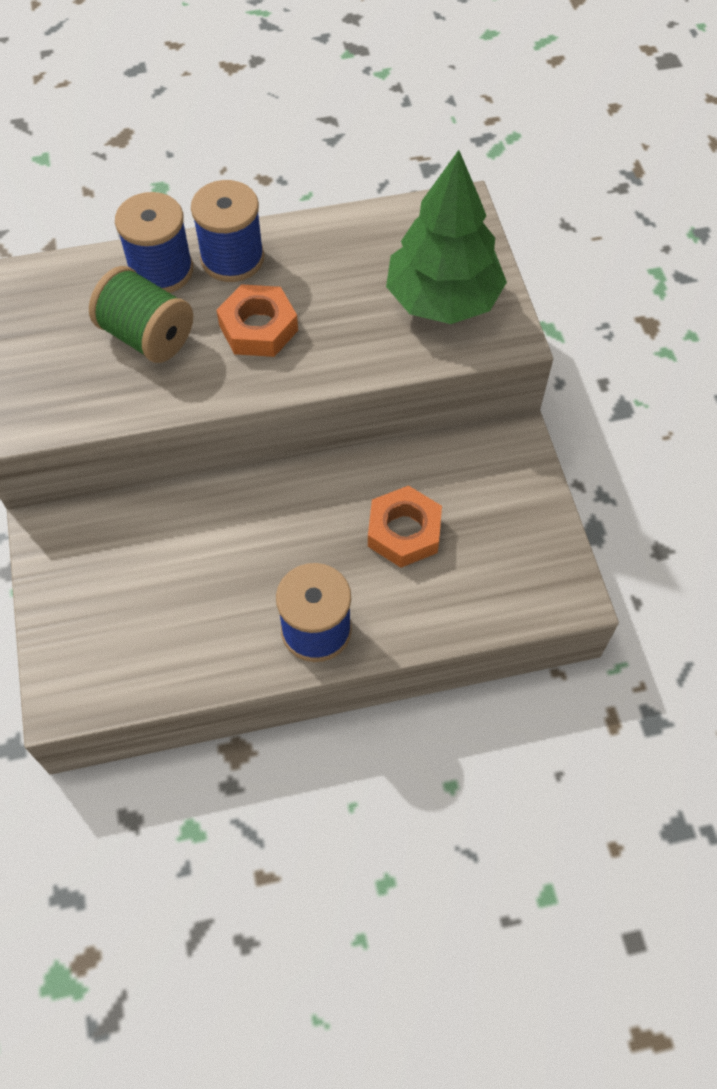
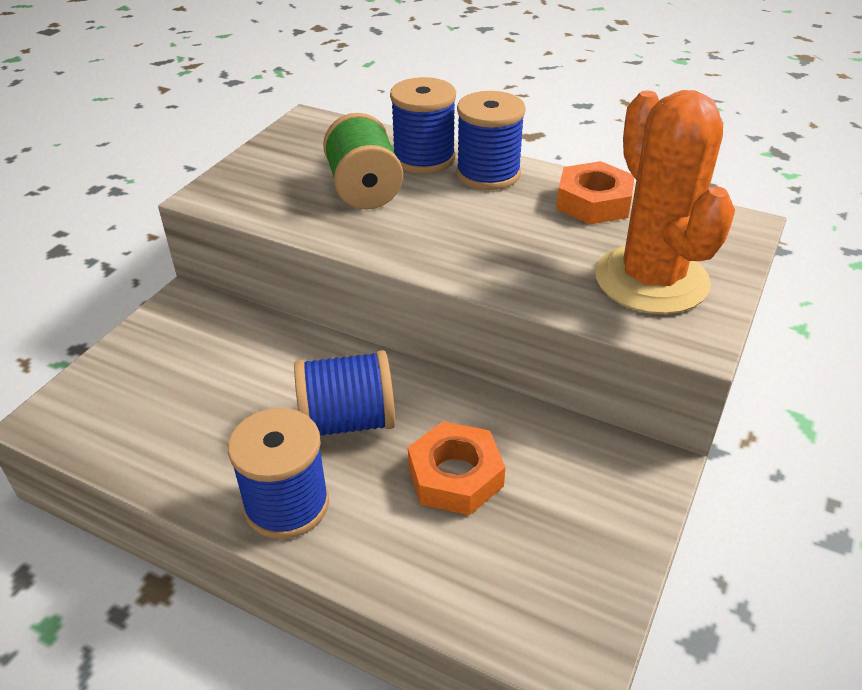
camera: 40 degrees right, 20 degrees down
(258, 328) = (457, 223): orange nut -> orange nut (593, 202)
(293, 542) = (347, 421): none -> blue spool
(443, 300) = (651, 280): green tree -> orange cactus

